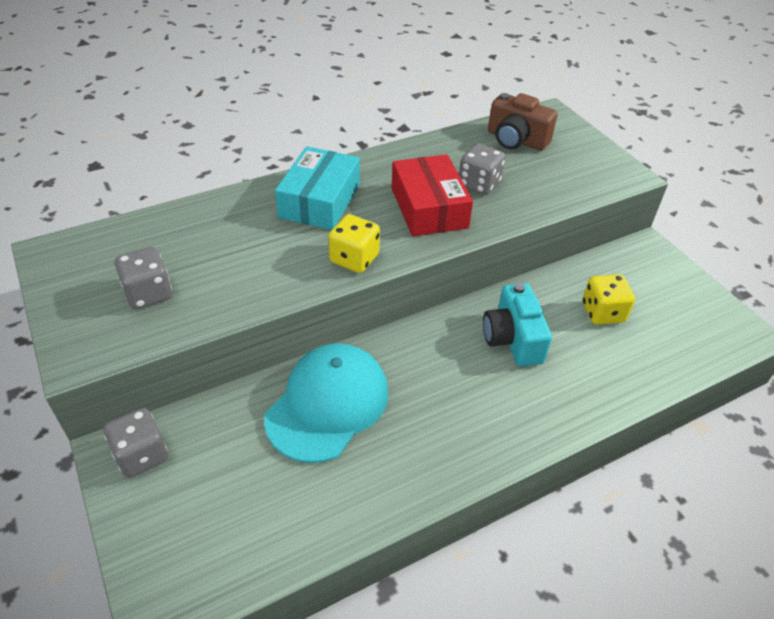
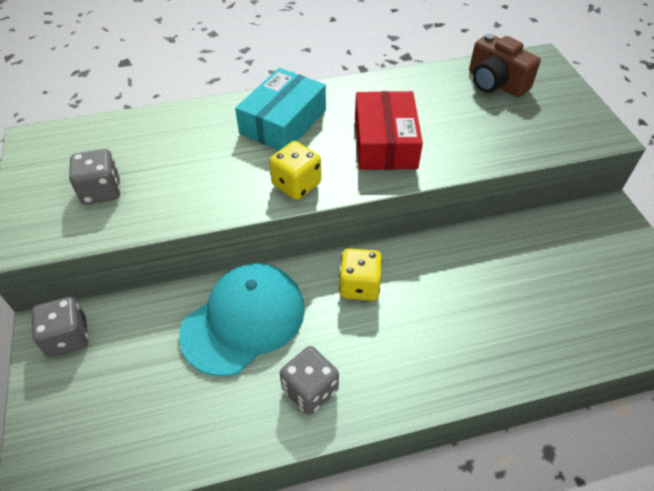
camera: 15 degrees right, 5 degrees up
(479, 184) = (443, 124): grey dice -> grey dice (310, 390)
(512, 339) = (440, 286): turquoise camera -> none
(602, 312) = (542, 273): yellow dice -> yellow dice (359, 286)

